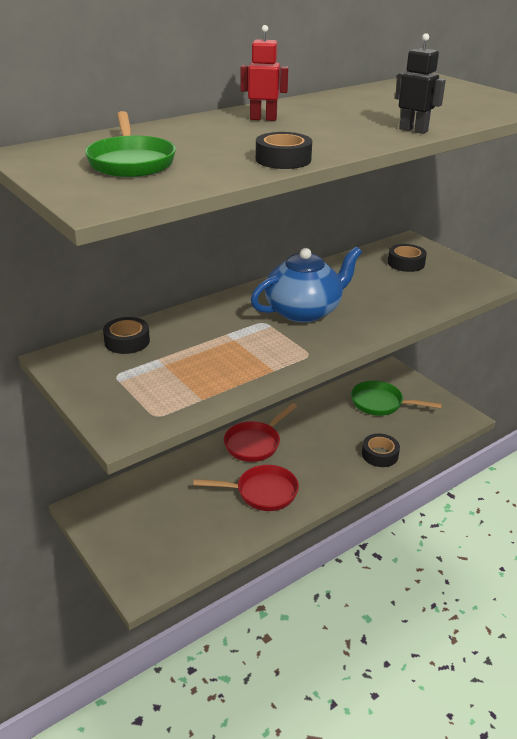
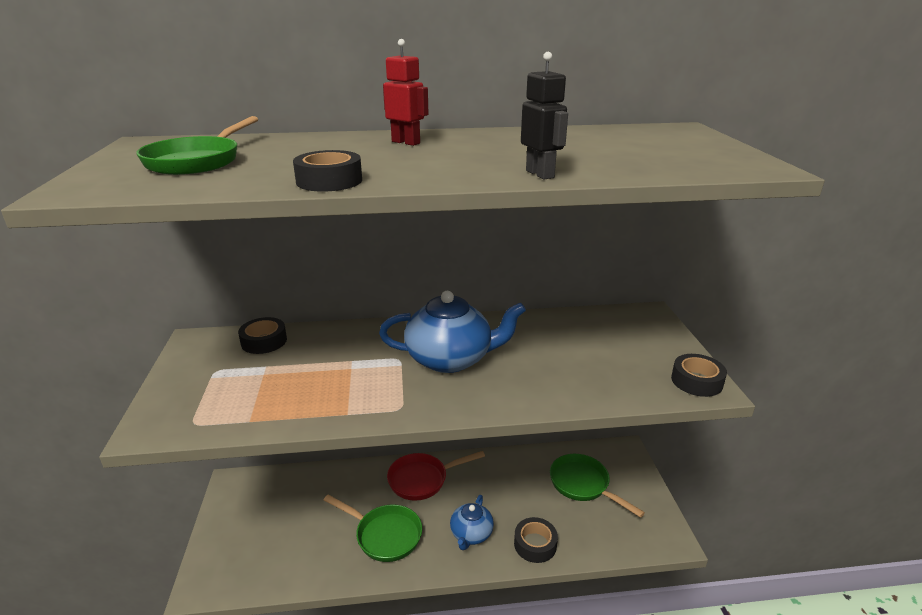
camera: 30 degrees right, 5 degrees down
(262, 492) = (384, 535): red pan -> green pan
(328, 466) = (471, 534): none -> blue teapot
(406, 263) = (618, 336): black tape -> black tape (696, 381)

